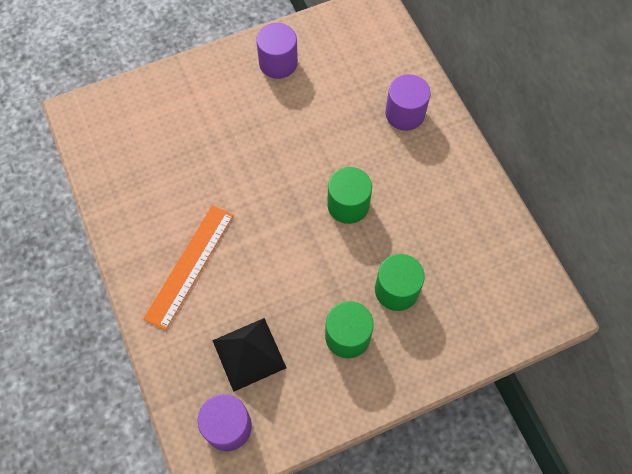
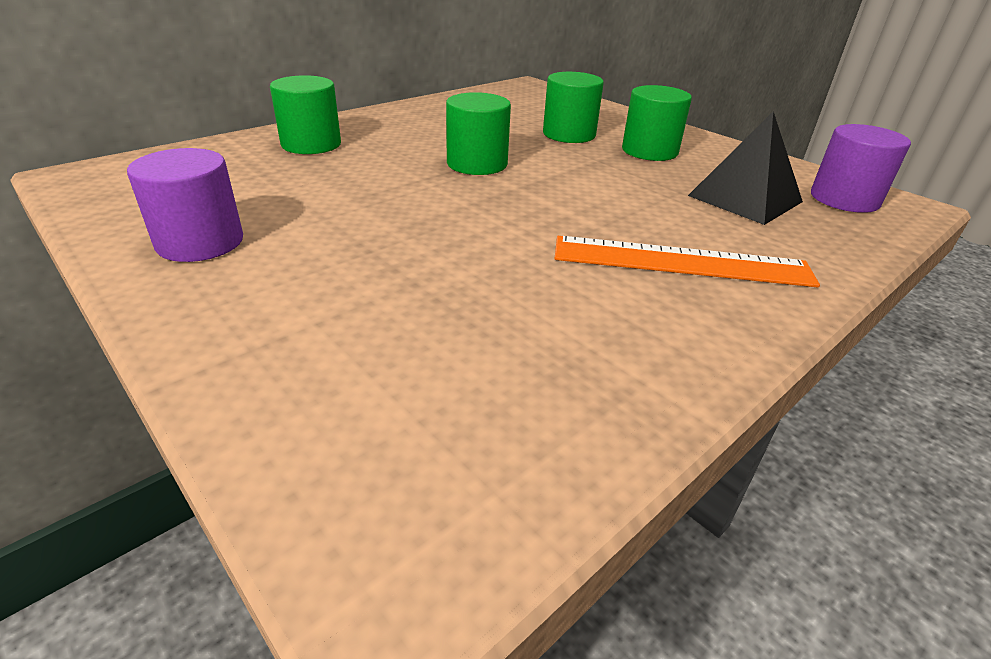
camera: 110 degrees left, 30 degrees down
(405, 114) = (311, 144): purple cylinder -> green cylinder

